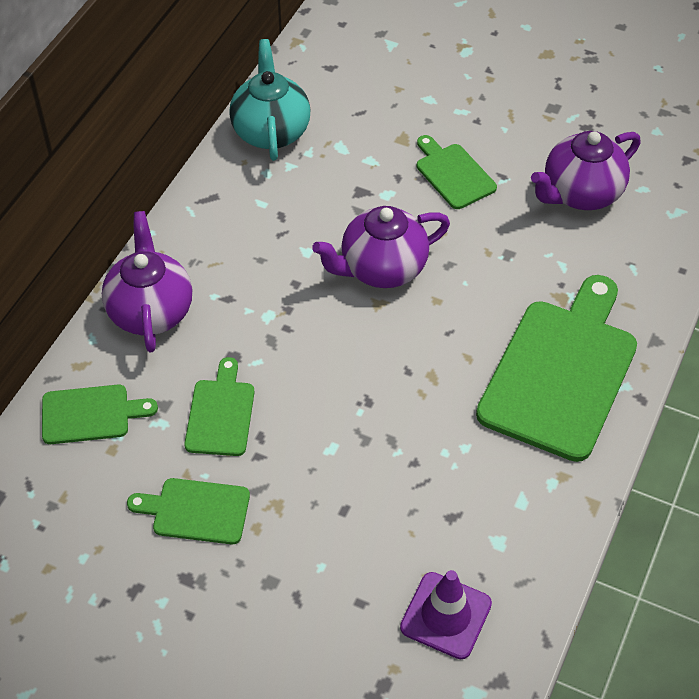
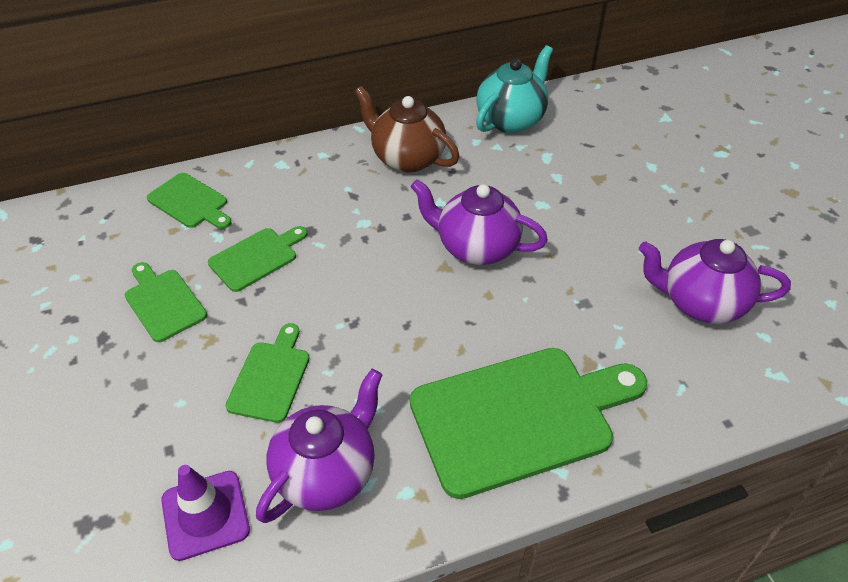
camera: 45 degrees right, 5 degrees down
(151, 311) = (300, 171): purple teapot -> purple teapot (326, 473)
(228, 230) = (407, 158): none -> brown teapot
(453, 174) = (609, 223): green cutting board -> green cutting board (271, 377)

